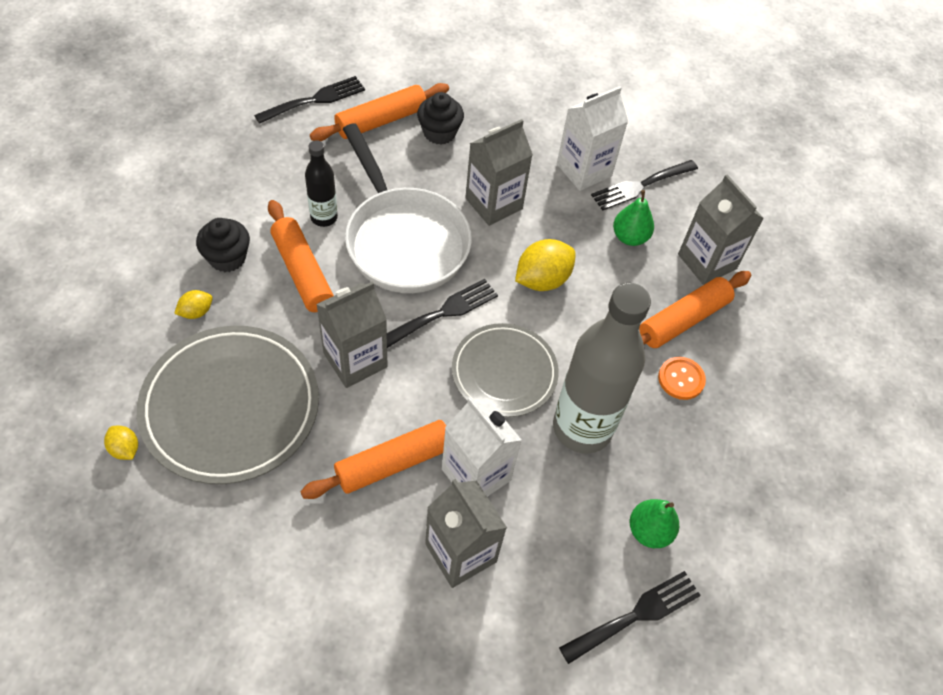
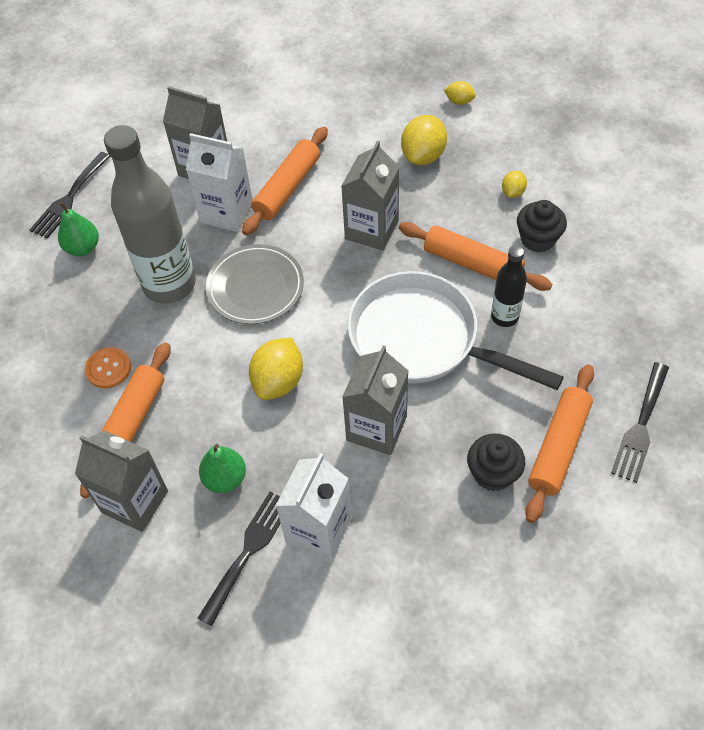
camera: 155 degrees right, 0 degrees up
(231, 407) = (423, 156): grey plate -> yellow lemon
(443, 312) = (338, 302): black fork -> none

